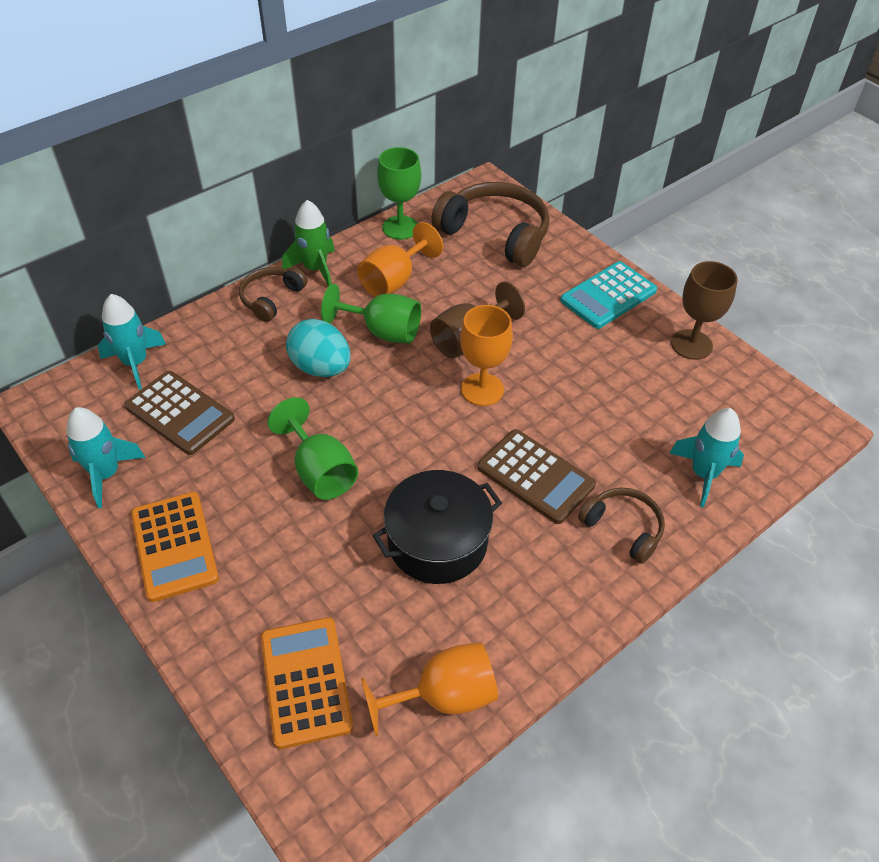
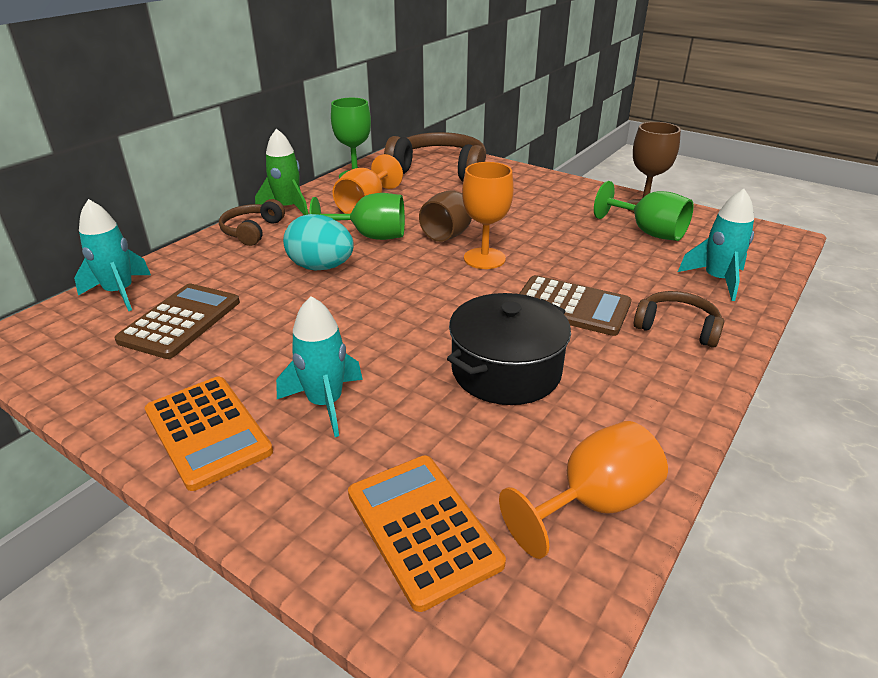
camera: 15 degrees left, 15 degrees down
(106, 474) = (104, 384): turquoise rocket -> turquoise rocket (325, 403)
(179, 413) = (181, 321): brown calculator -> brown calculator turned 90 degrees counterclockwise
(320, 471) = (354, 339): green goblet -> green goblet (648, 232)
(608, 295) = (556, 190): turquoise calculator -> none

